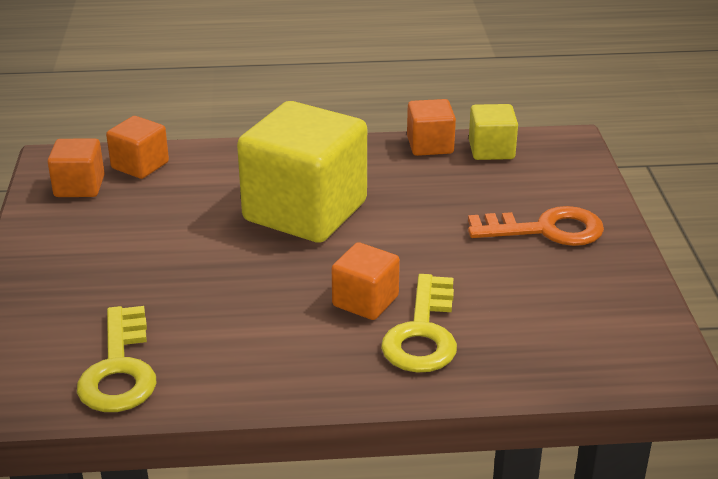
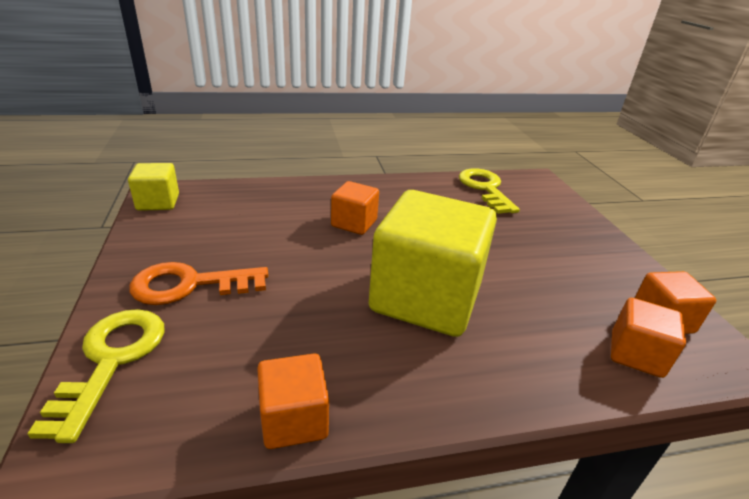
camera: 170 degrees right, 0 degrees up
(422, 333) = (314, 206): yellow key -> yellow key (111, 360)
(491, 150) = (204, 414): yellow cube -> yellow cube (158, 202)

